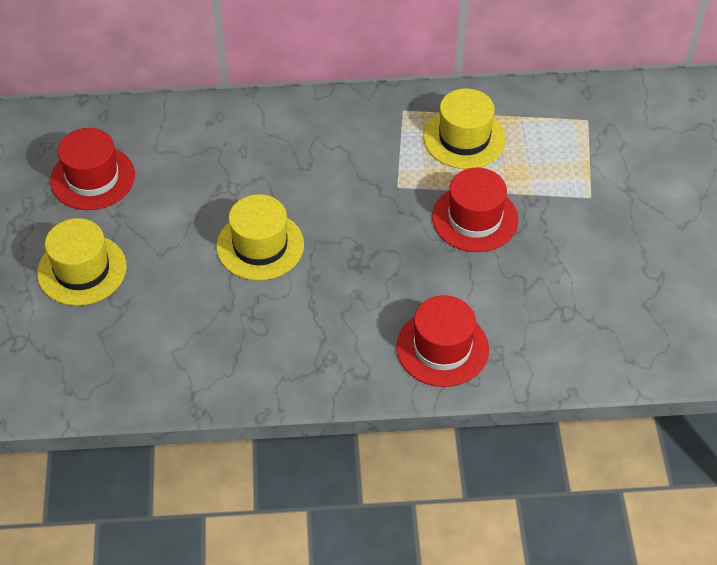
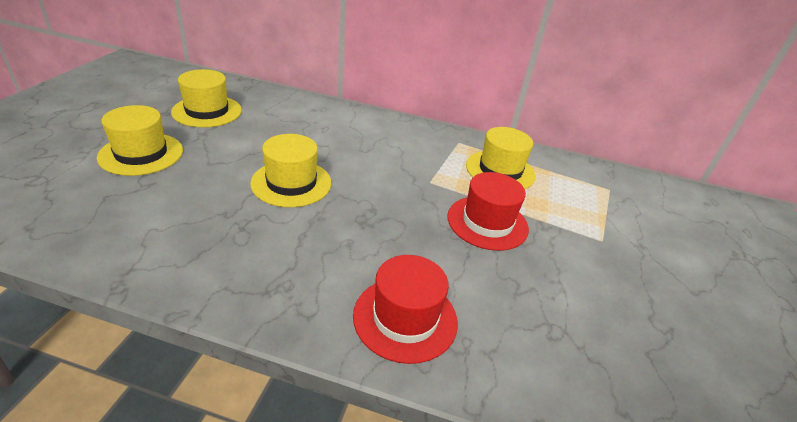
camera: 15 degrees right, 15 degrees down
(92, 178) = (207, 111): red hat -> yellow hat

